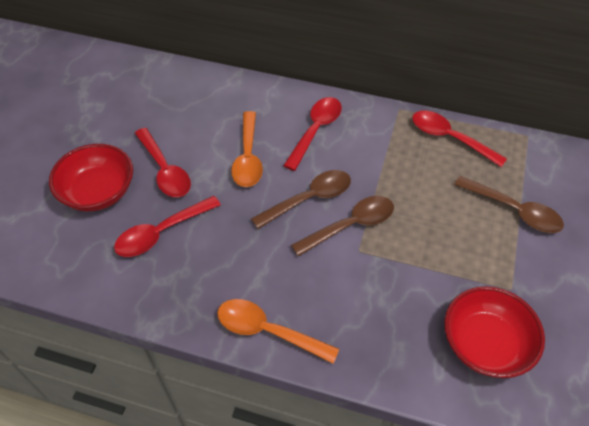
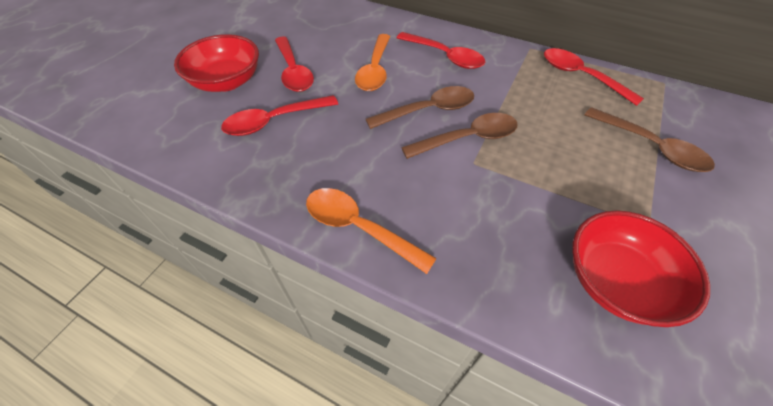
camera: 10 degrees right, 0 degrees up
(315, 131) = (445, 56): red spoon -> red spoon turned 90 degrees clockwise

